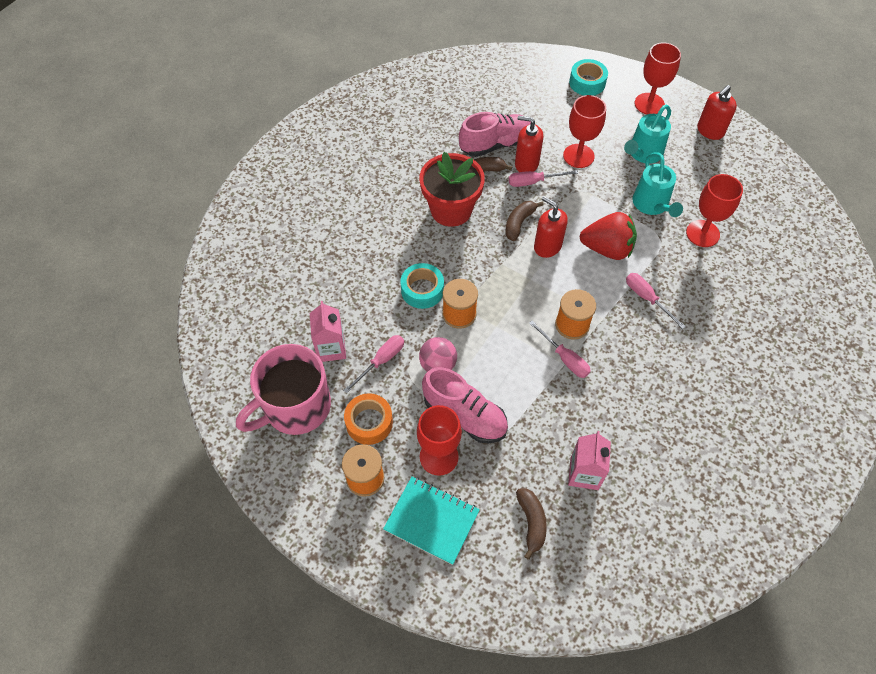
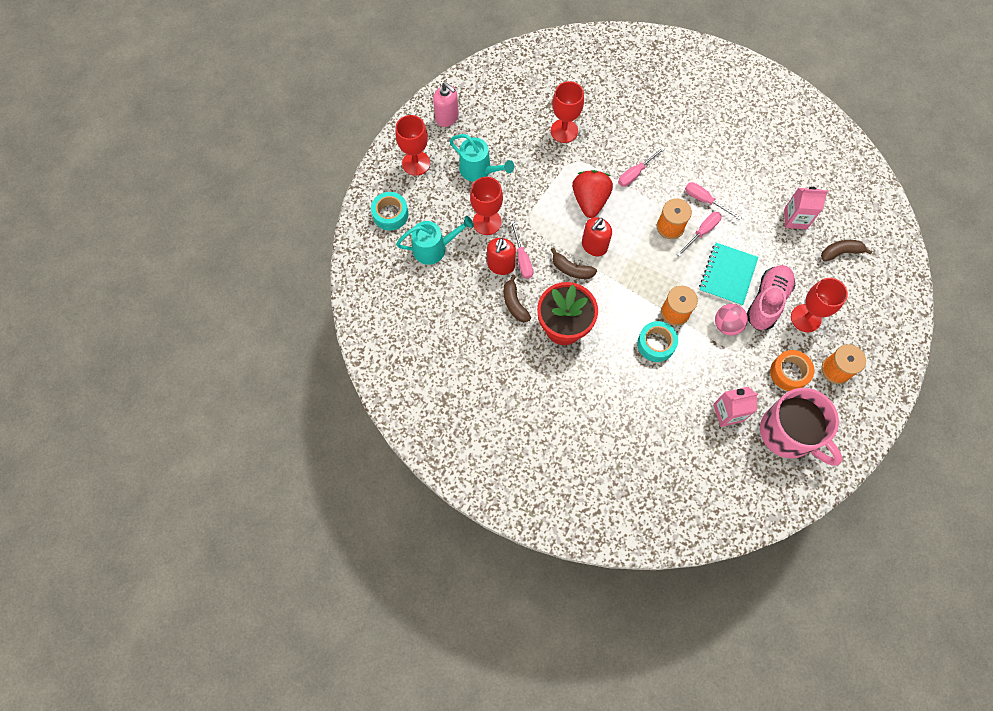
camera: 95 degrees left, 10 degrees up
(381, 361) = (732, 370): pink screwdriver -> pink screwdriver (705, 201)
(431, 520) = (856, 319): turquoise notebook -> turquoise notebook (727, 275)
(495, 144) = (478, 293): pink shoe -> none
(652, 205) = (538, 166): turquoise watering can -> turquoise watering can (434, 248)
(710, 131) = (447, 117): red soap dispenser -> pink soap dispenser

